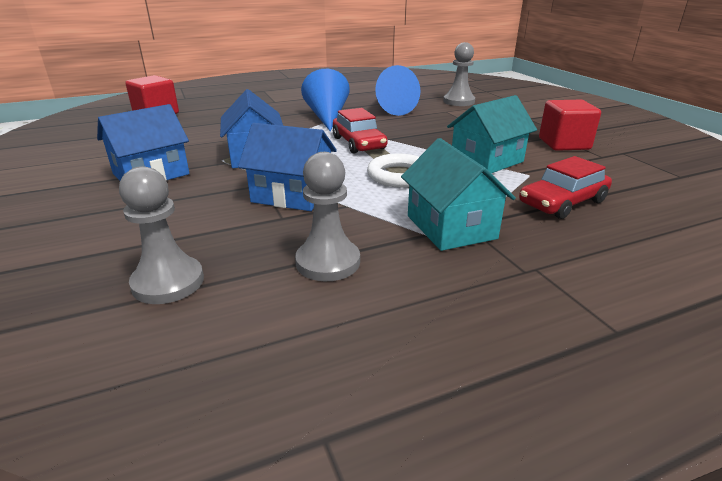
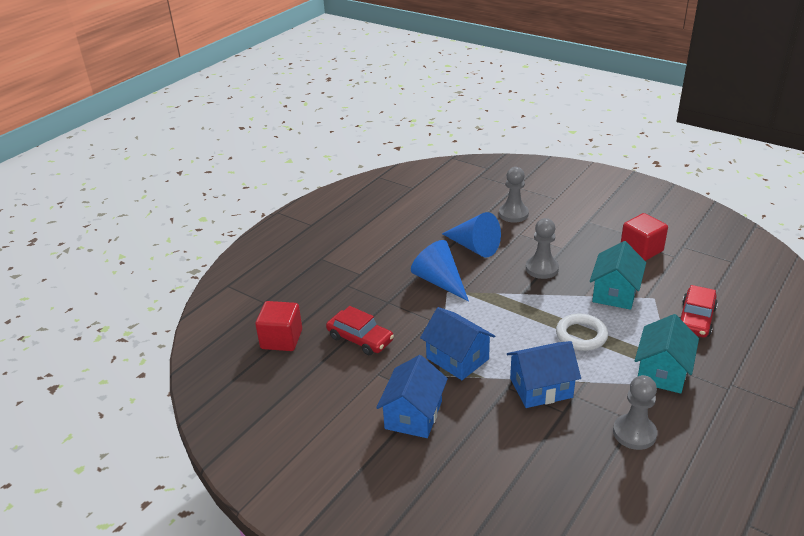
camera: 30 degrees left, 5 degrees up
(168, 282) = (576, 492): grey pawn -> grey pawn (542, 269)
(358, 143) = (509, 308): red car -> red car (360, 339)
(451, 227) = (662, 372): turquoise house -> turquoise house turned 75 degrees clockwise

